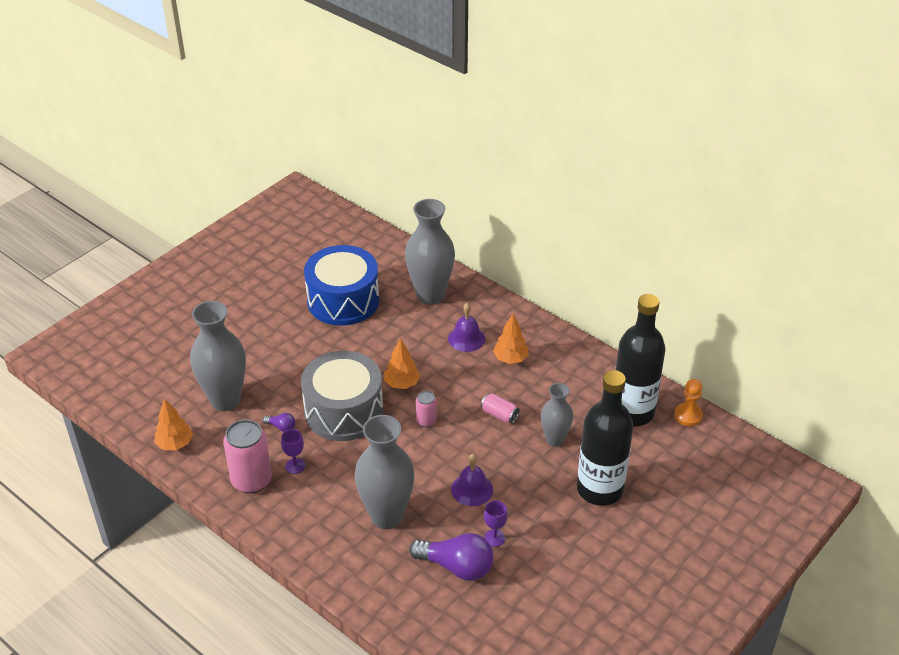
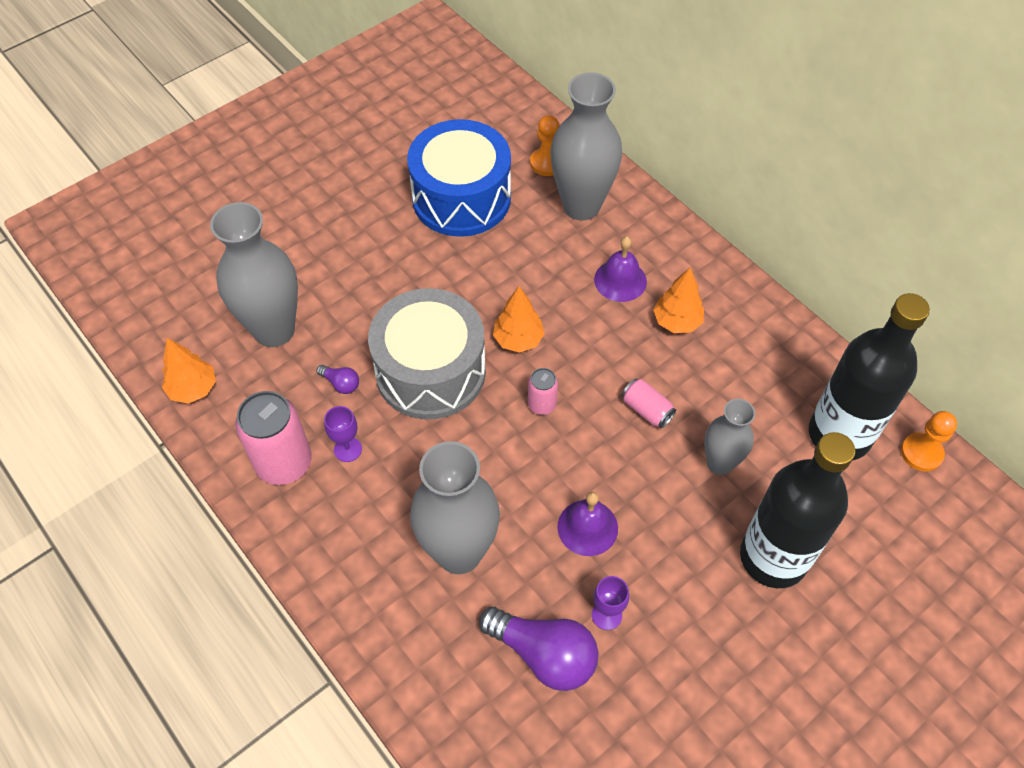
camera: 10 degrees right, 15 degrees up
(400, 271) = (547, 163): none -> orange pawn

